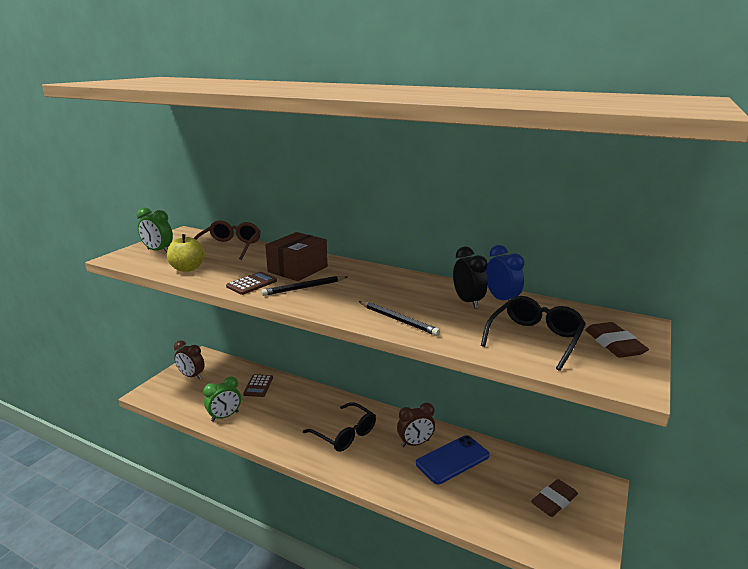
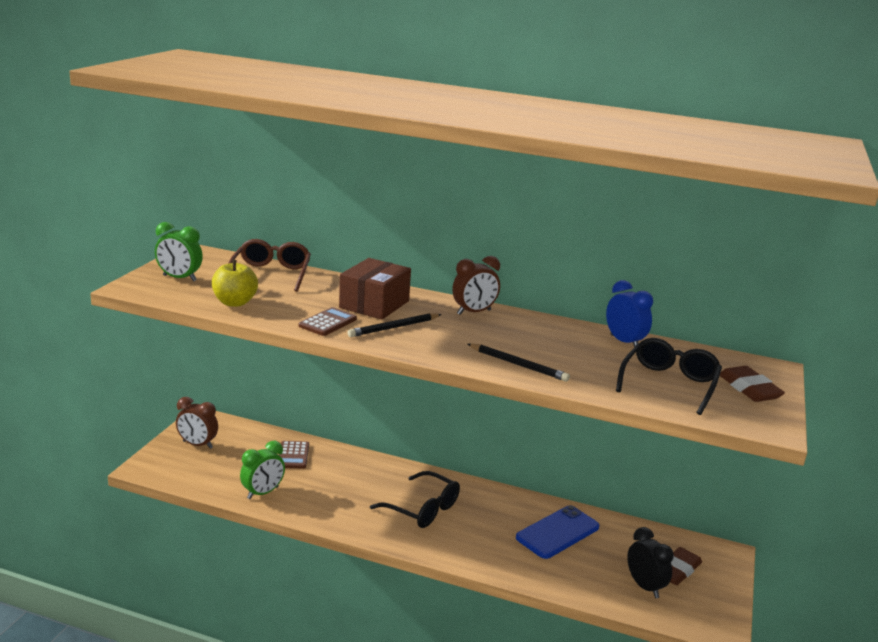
camera: 10 degrees left, 0 degrees up
(415, 443) = (510, 516): brown clock -> brown clock (474, 312)
(468, 302) = (588, 344): black clock -> black clock (645, 586)

